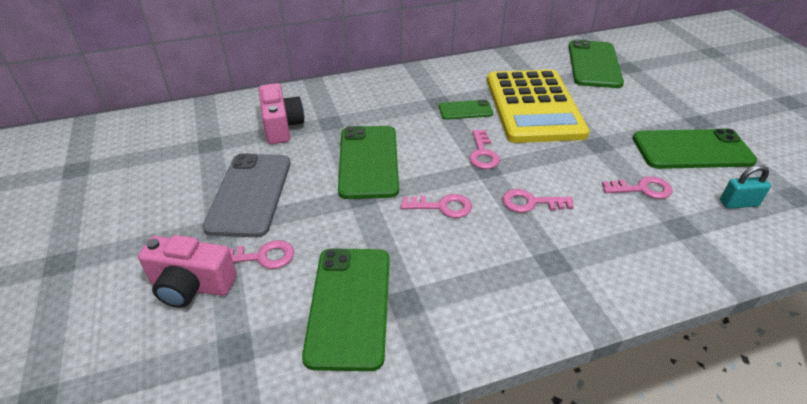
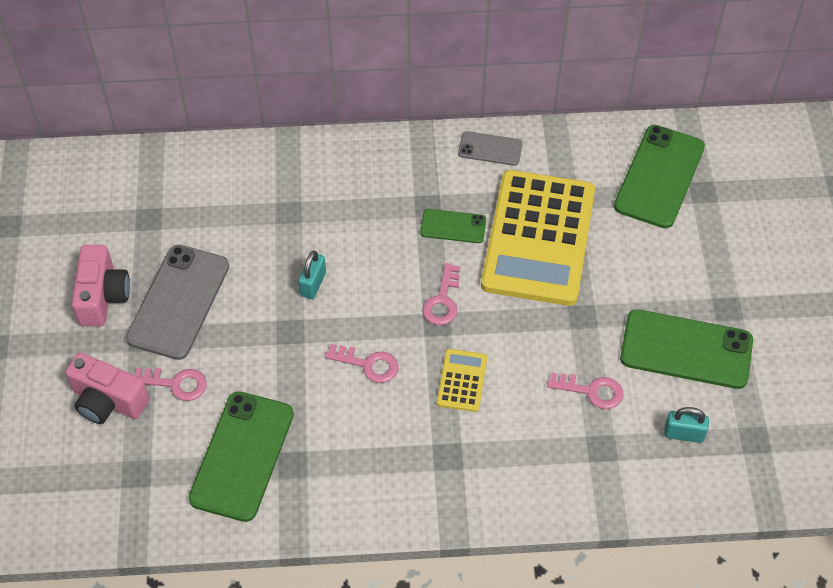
camera: 15 degrees right, 15 degrees up
(282, 126) = (232, 207): pink camera -> pink camera (103, 296)
(368, 161) = (313, 284): green phone -> turquoise padlock
(468, 68) = (490, 149): none -> grey phone
(530, 202) = (462, 380): pink key -> yellow calculator

